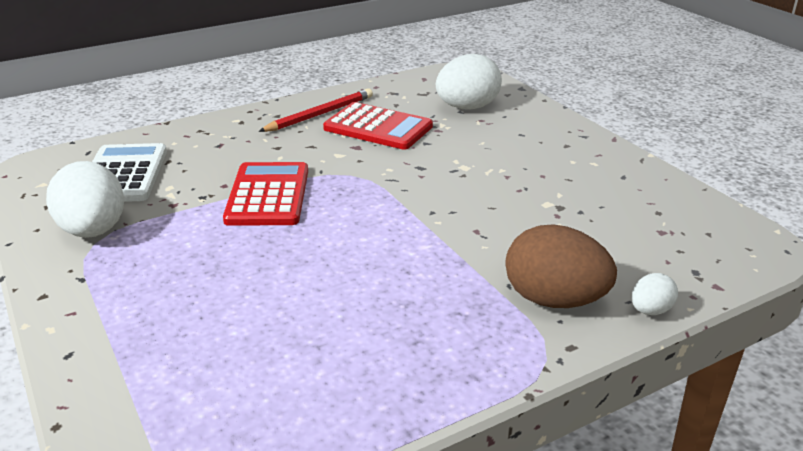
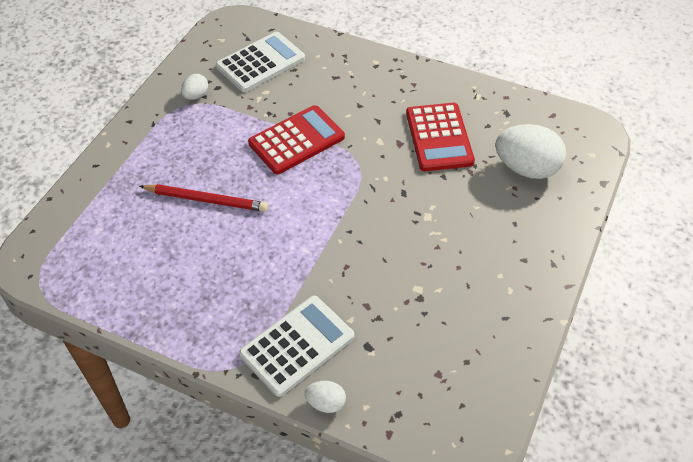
camera: 55 degrees right, 20 degrees up
(93, 231) = (196, 95): white egg -> white egg, size x0.49
(320, 114) = (427, 96): red pencil -> red pencil (206, 200)
(554, 300) = (297, 345): brown egg -> white calculator

